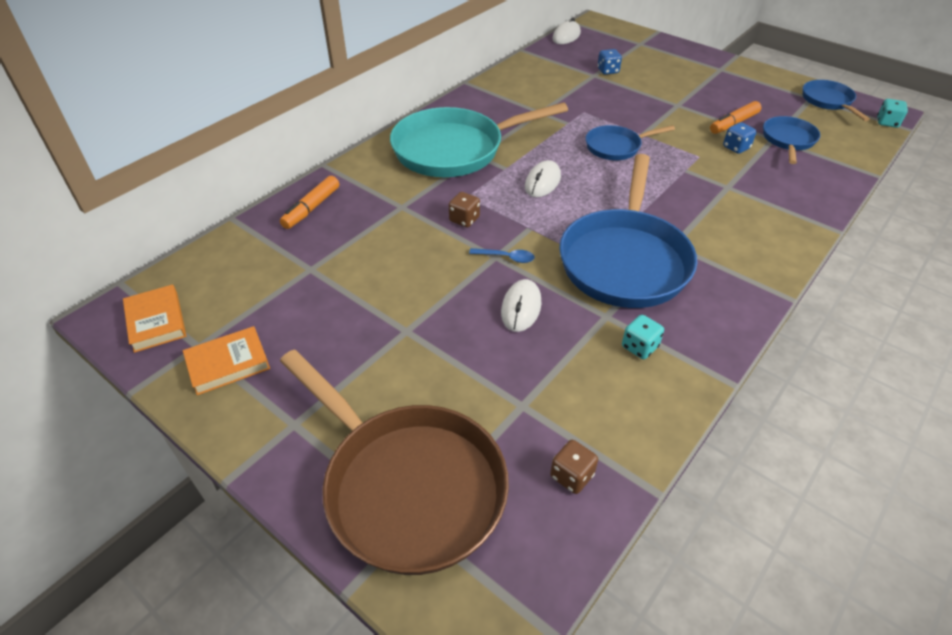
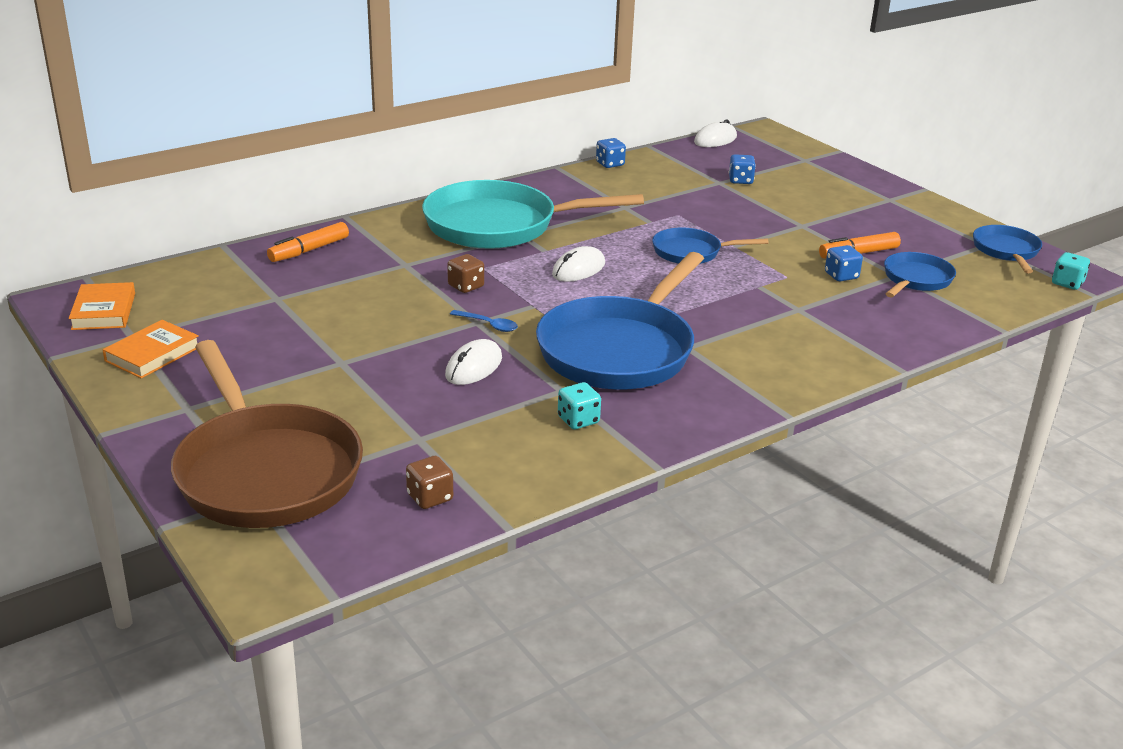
camera: 15 degrees right, 15 degrees down
(228, 363) = (152, 354): orange book -> orange book turned 45 degrees counterclockwise
(504, 72) = (610, 164): none -> blue dice

